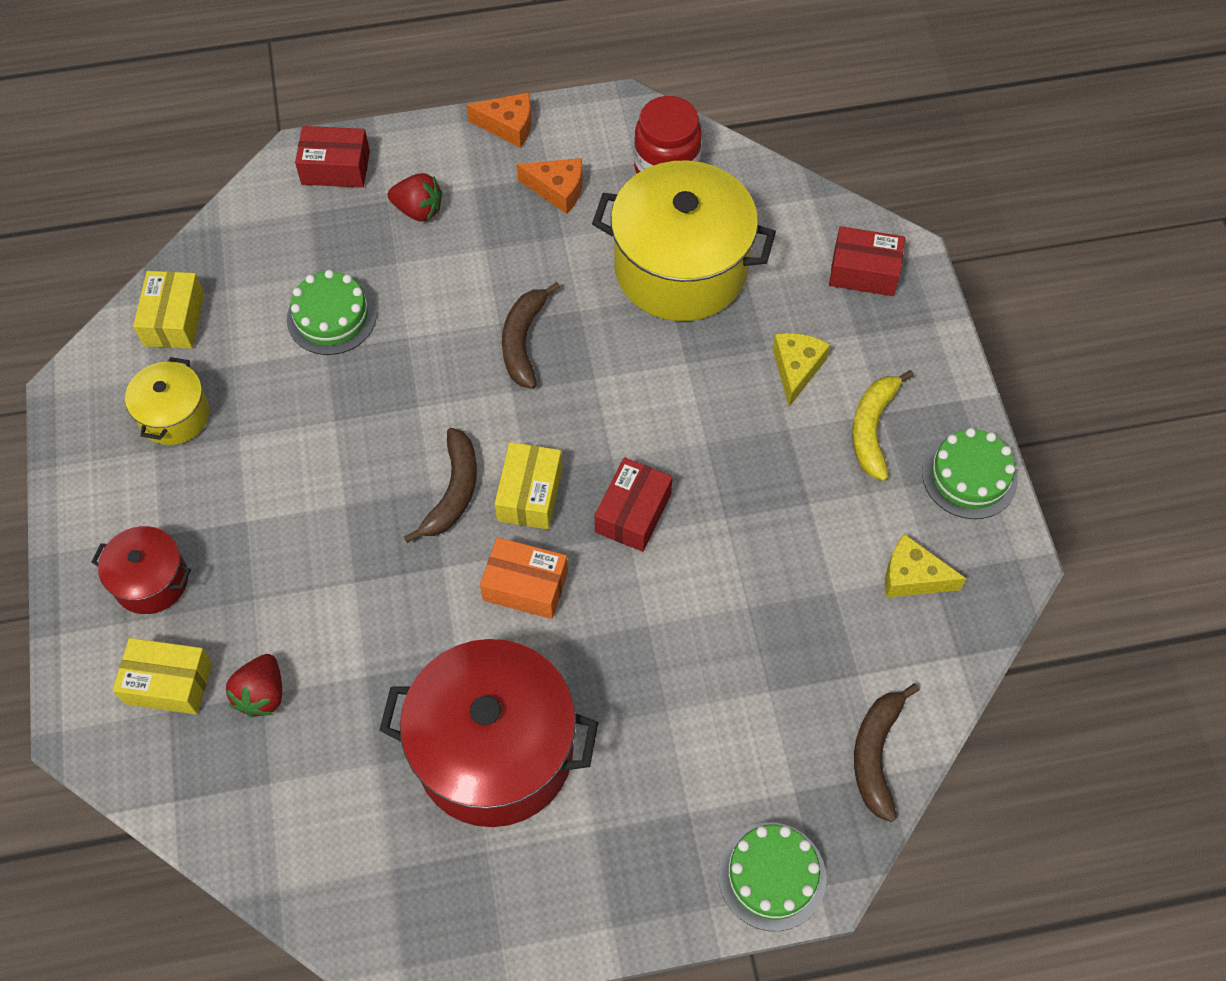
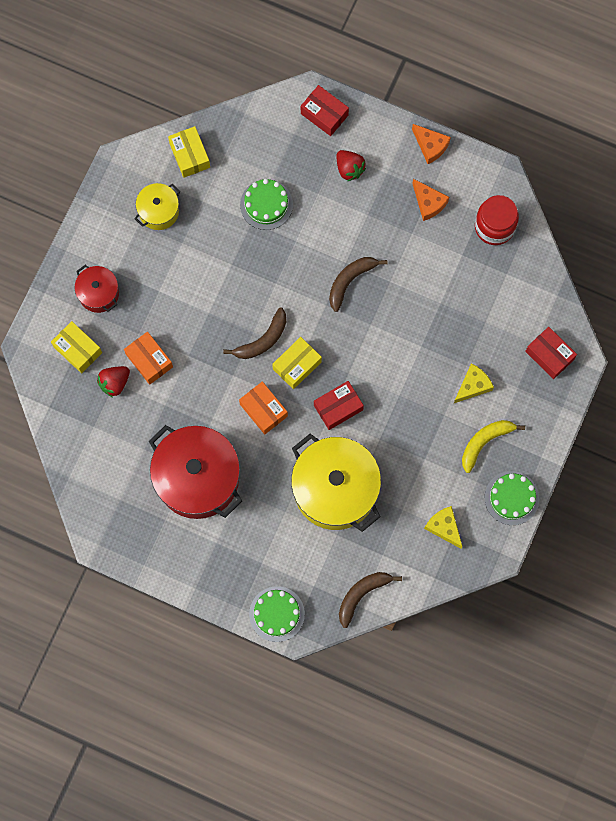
camera: 35 degrees right, 15 degrees up
(174, 319) = (190, 155): yellow box -> yellow box turned 60 degrees counterclockwise
(297, 627) = (149, 360): none -> orange box
(680, 268) = (457, 291): yellow pot -> yellow pot (335, 489)

